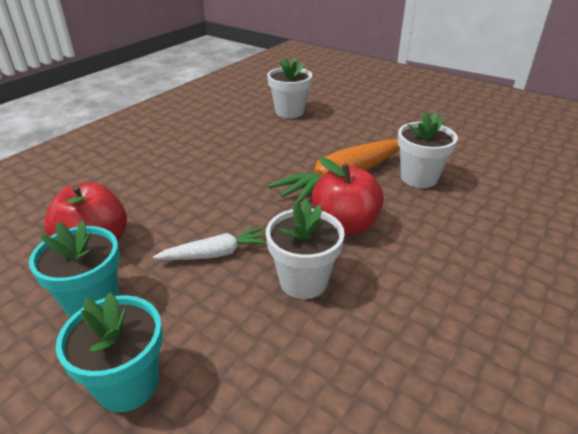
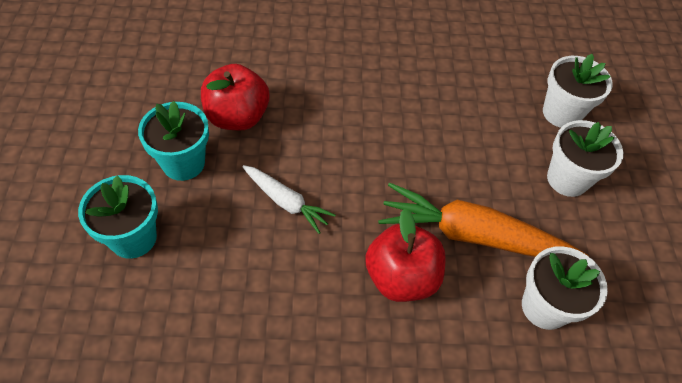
camera: 50 degrees right, 20 degrees up
(303, 281) = (301, 285): white flower pot -> white flower pot (567, 179)

